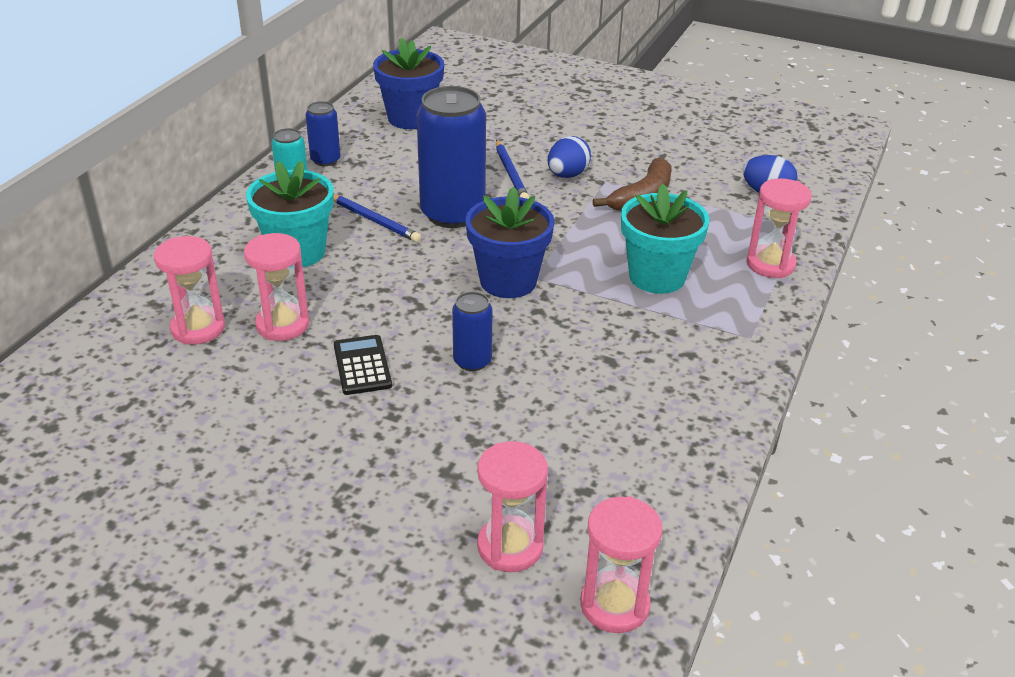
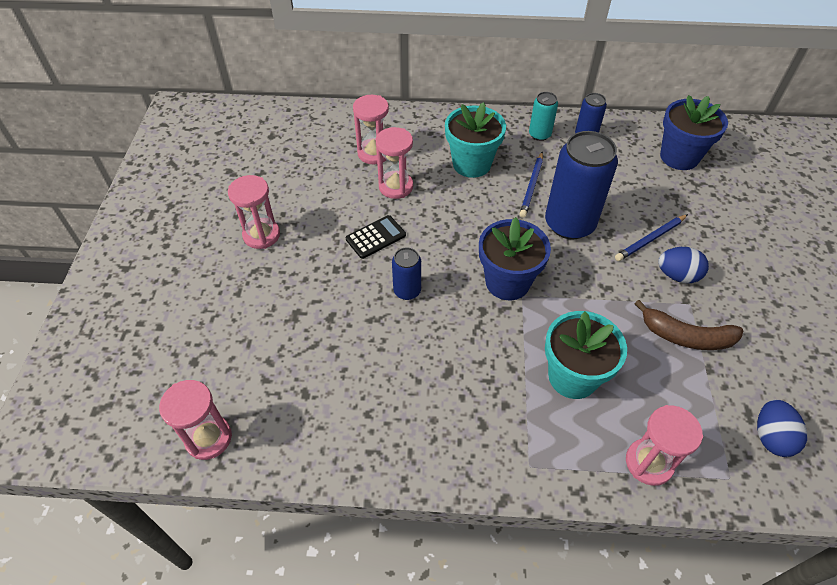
camera: 70 degrees right, 15 degrees up
(510, 547) = (242, 366): pink hourglass -> pink hourglass (261, 235)

